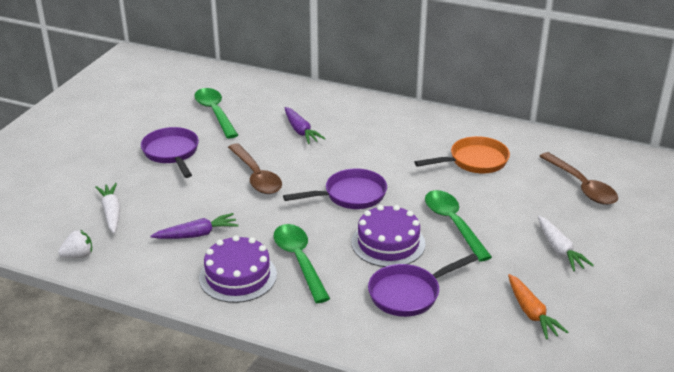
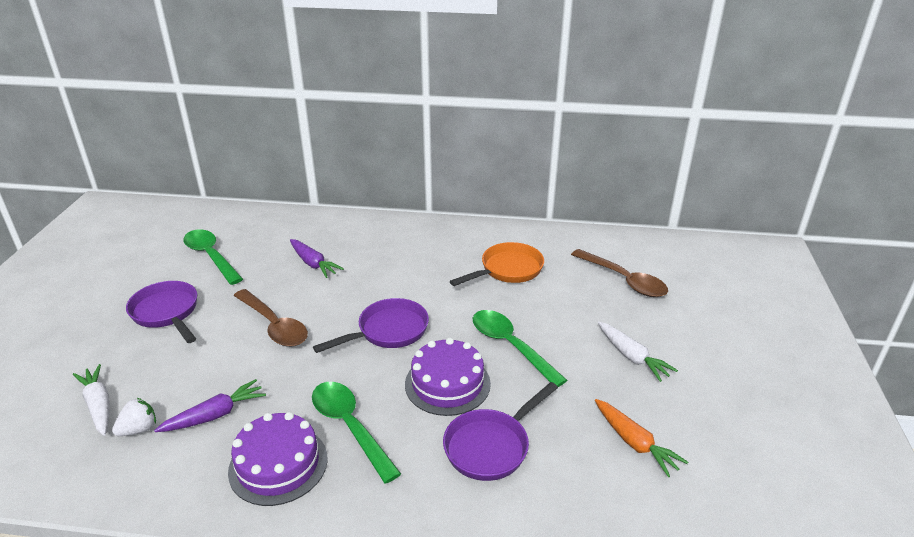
camera: 15 degrees left, 0 degrees up
(78, 255) = (58, 476): white strawberry -> white strawberry (139, 429)

